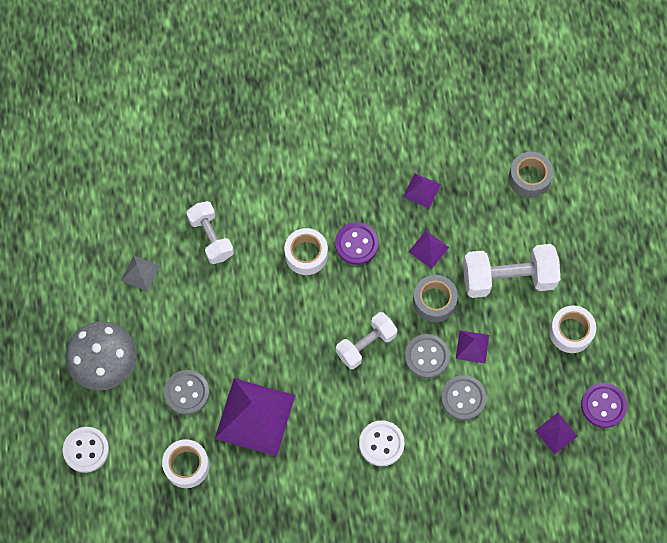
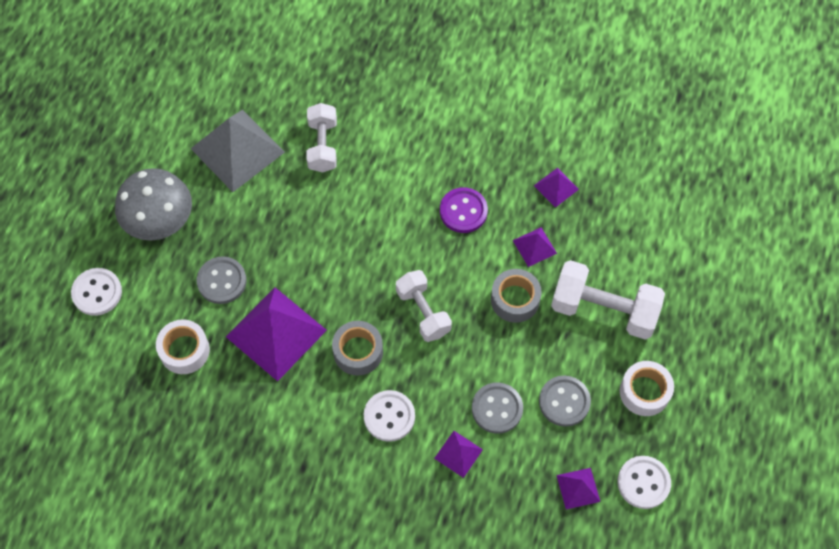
camera: 25 degrees right, 5 degrees down
(140, 273) = (237, 150): grey pyramid -> grey pyramid, size x2.12
(306, 254) = (407, 200): white tape -> none
(366, 344) = (423, 312): white dumbbell -> white dumbbell turned 75 degrees clockwise
(427, 356) = (479, 351): grey button -> grey button (564, 401)
(472, 346) = (532, 361): purple pyramid -> purple pyramid (458, 454)
(529, 178) = (674, 221): grey tape -> grey tape (358, 352)
(603, 405) = (643, 483): purple button -> white button

